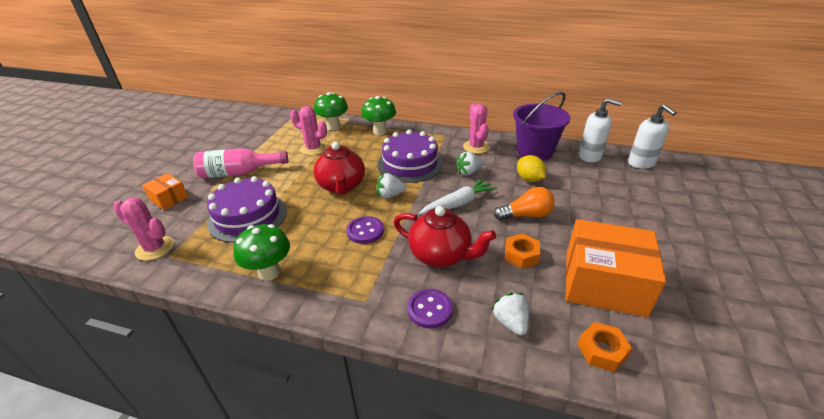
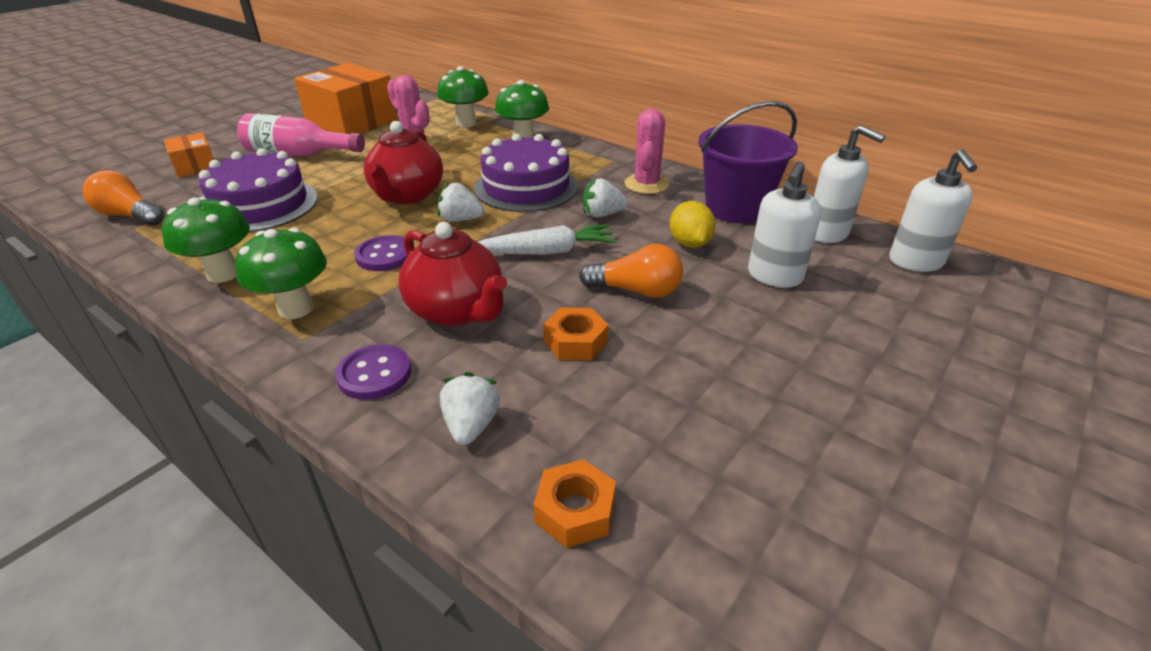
camera: 20 degrees right, 0 degrees up
(155, 248) = (129, 216): pink cactus -> orange light bulb
(342, 282) = (296, 309): none -> green mushroom
(585, 188) = (774, 276): none -> white soap dispenser
(604, 283) = (673, 417): orange box -> orange box (351, 122)

